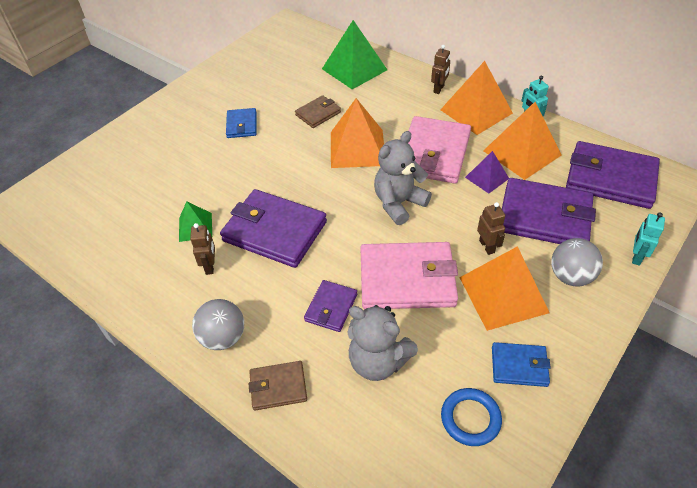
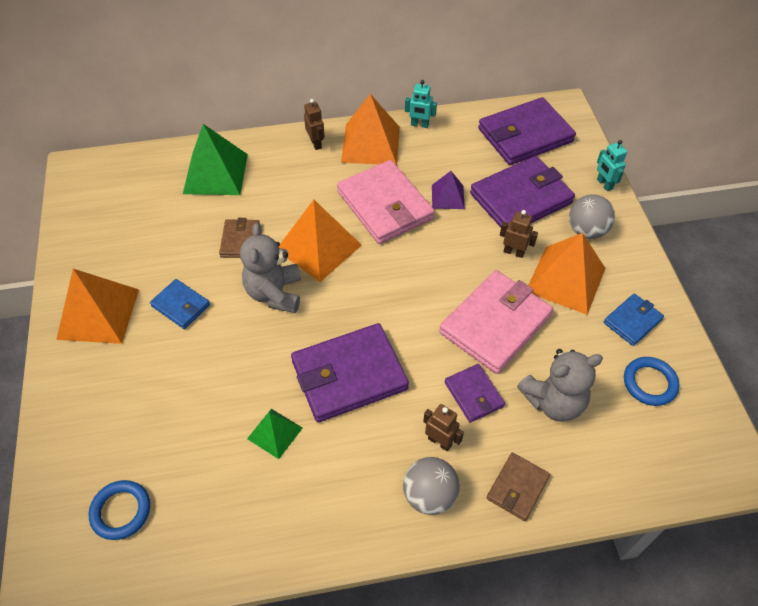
camera: 50 degrees left, 5 degrees up
(83, 201) = (121, 511): none -> blue ring
(210, 266) = (337, 452): brown robot -> brown robot (440, 441)
(398, 203) = (413, 269): grey teddy bear -> grey teddy bear (275, 293)
(522, 153) = (446, 157): orange pyramid -> orange pyramid (98, 313)

